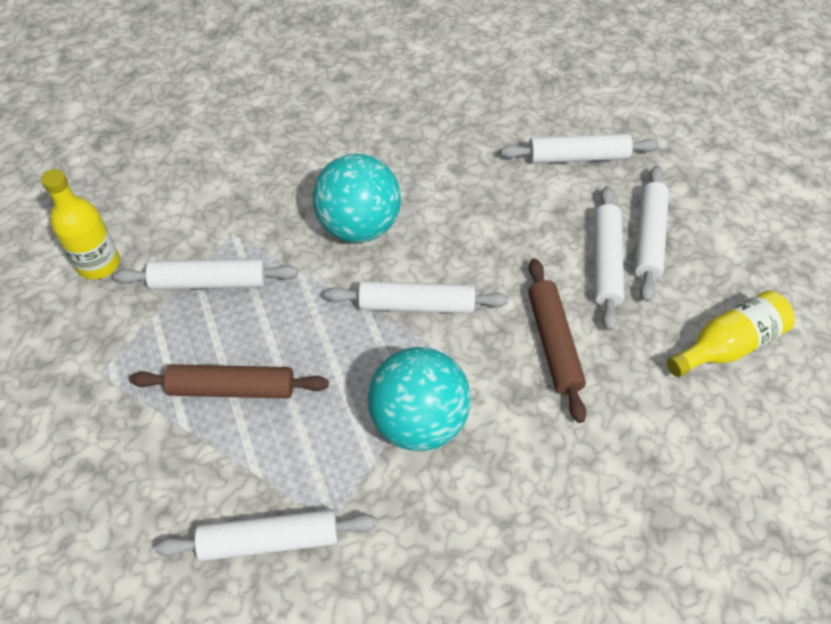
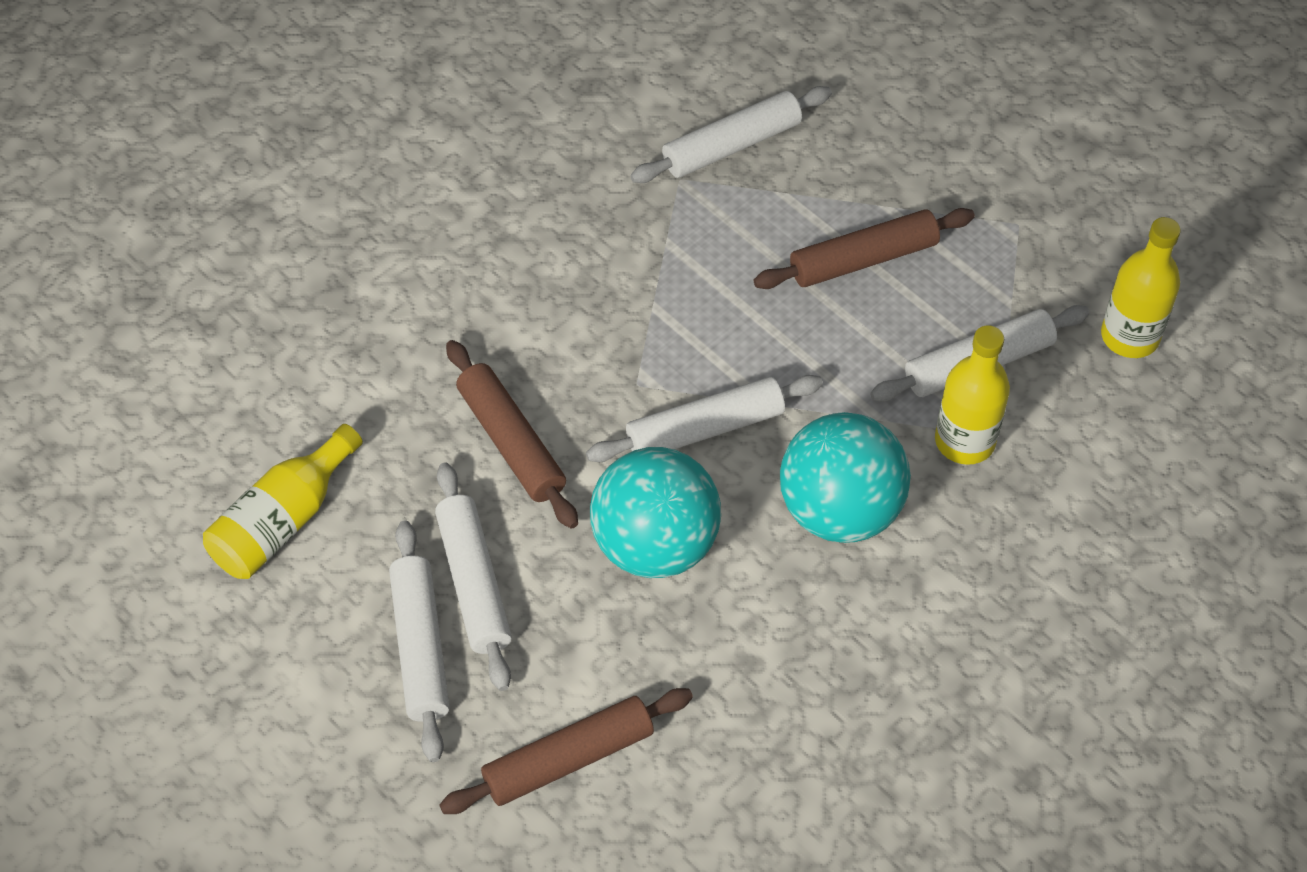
camera: 160 degrees right, 0 degrees up
(255, 238) = (964, 441): none -> yellow bottle
(417, 420) = (638, 299): turquoise ball -> turquoise ball (655, 544)
(577, 157) = (568, 759): white rolling pin -> brown rolling pin

